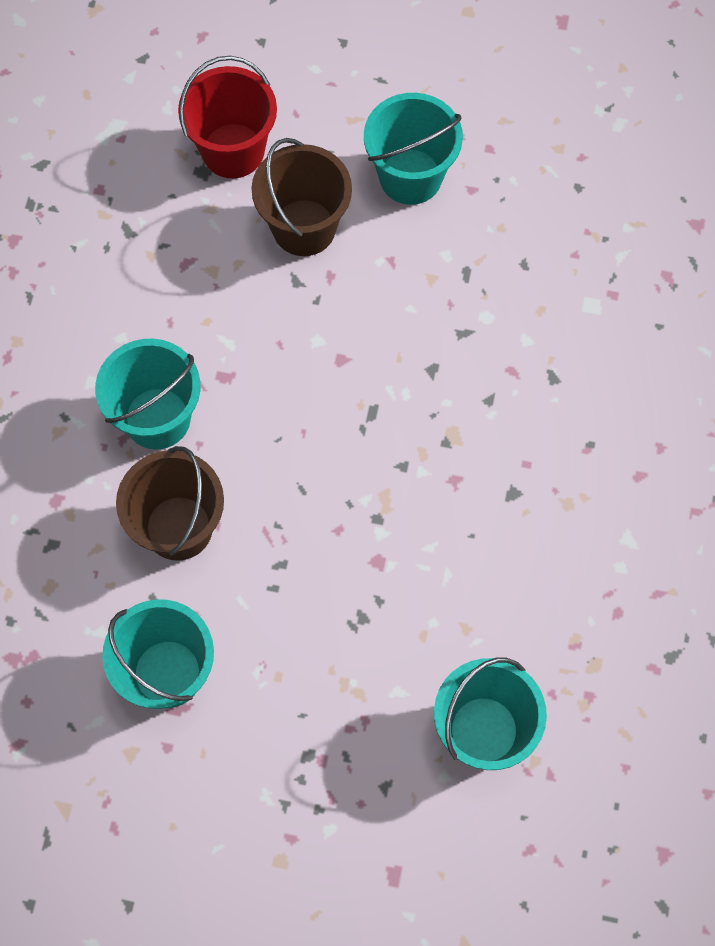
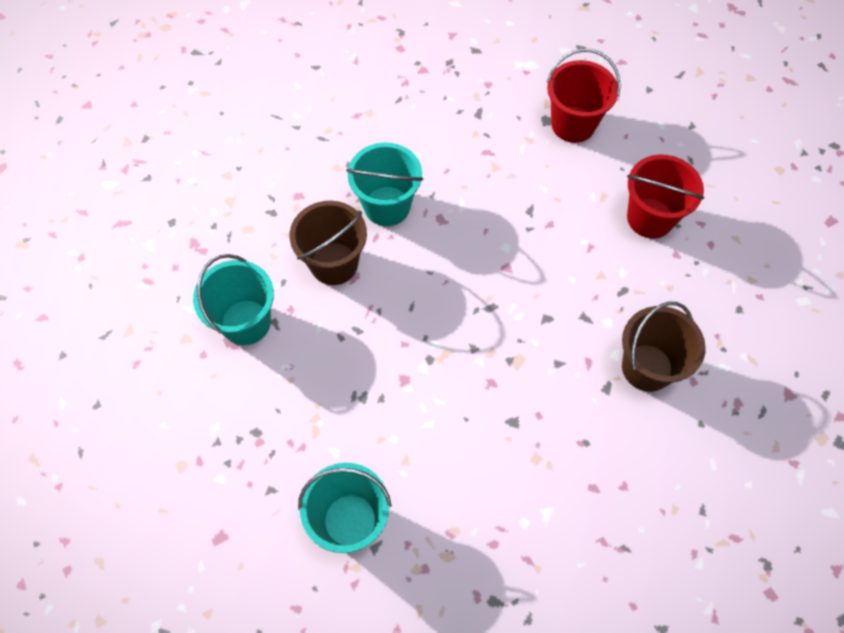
camera: 50 degrees right, 5 degrees down
(304, 227) = (565, 190): brown bucket -> brown bucket (647, 367)
(410, 176) = (650, 218): turquoise bucket -> red bucket

